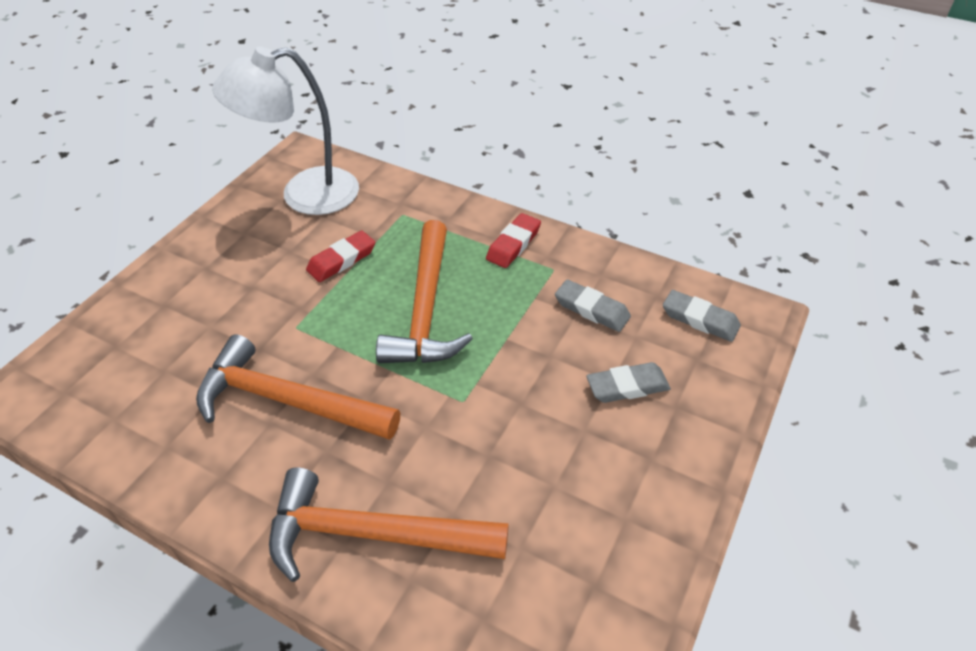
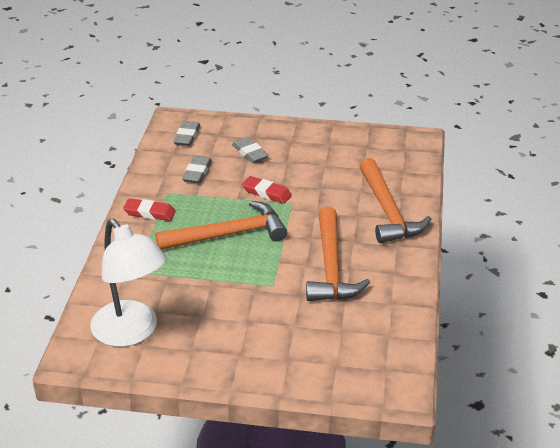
camera: 110 degrees left, 10 degrees down
(342, 260) = (200, 285): red eraser -> red eraser (266, 193)

